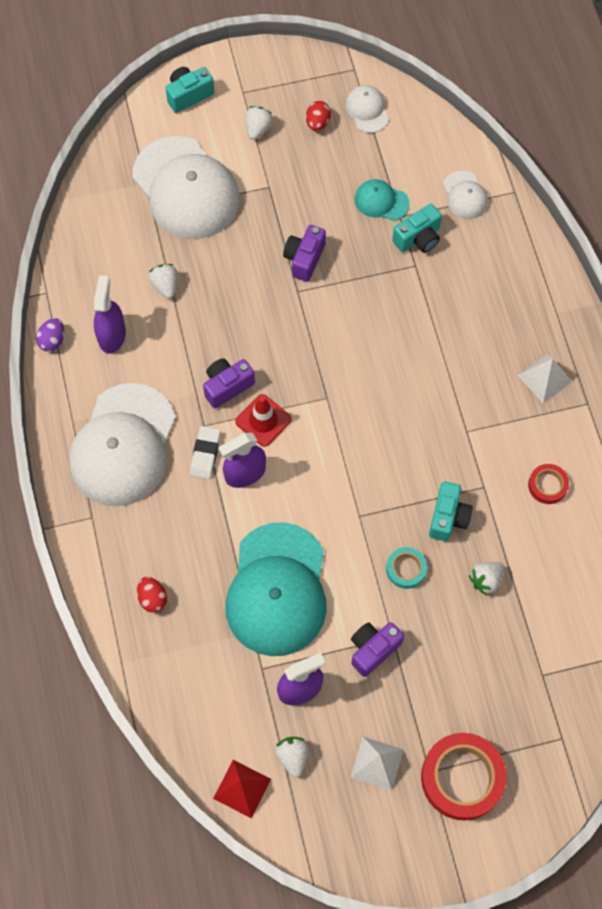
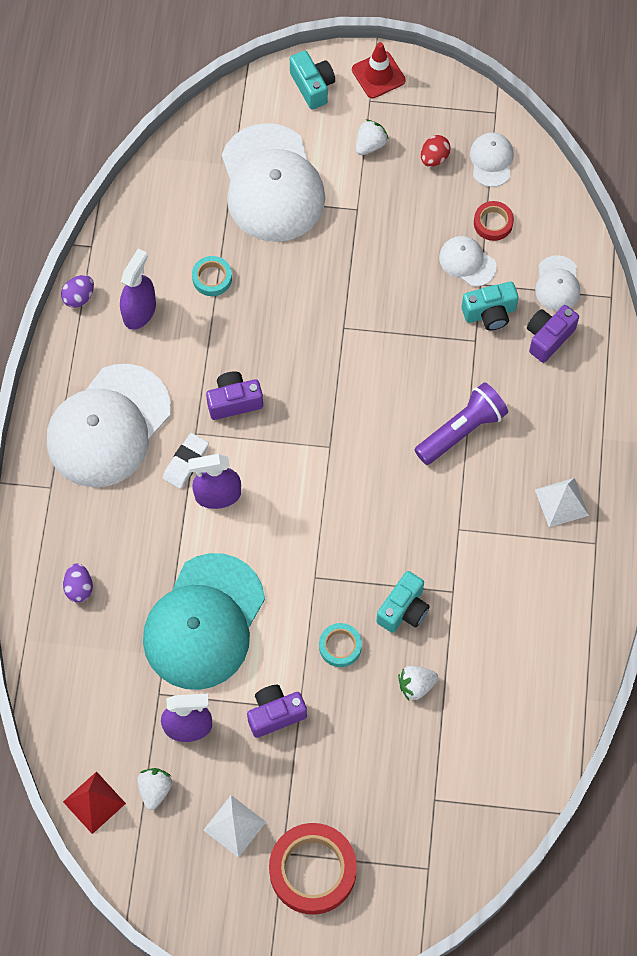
camera: 20 degrees right, 0 degrees up
(152, 598) = (79, 588): red egg -> purple egg
(165, 286) = (212, 278): white strawberry -> turquoise tape
(189, 95) = (312, 86): turquoise camera -> turquoise camera turned 75 degrees clockwise
(263, 420) = (256, 448): red traffic cone -> red traffic cone (378, 75)
(304, 259) = (363, 296): purple camera -> purple camera (548, 337)
(381, 201) = (467, 262): turquoise cap -> white cap
(435, 345) = (461, 430): none -> purple flashlight
(547, 485) = (518, 612): red tape -> red tape (493, 223)

